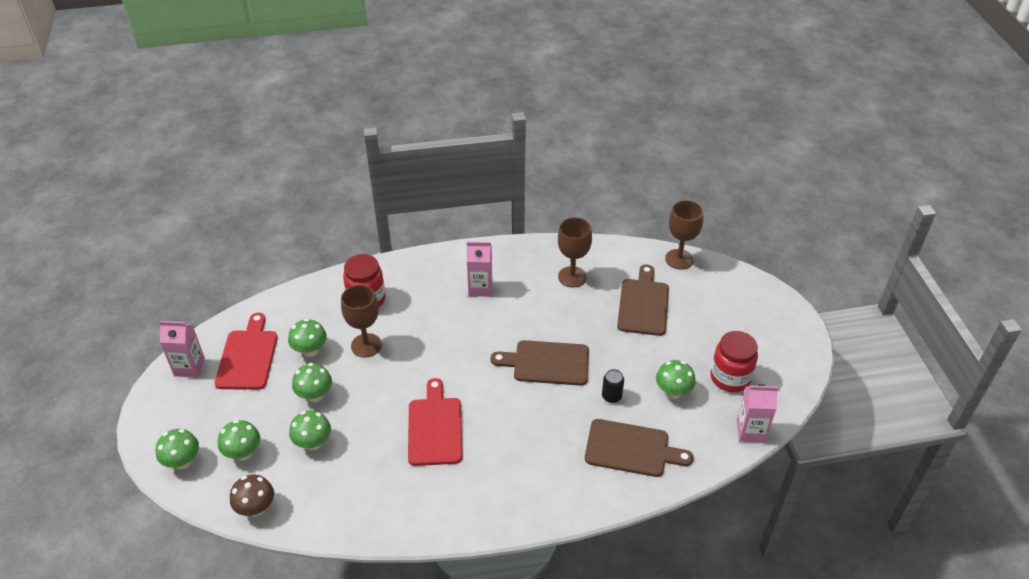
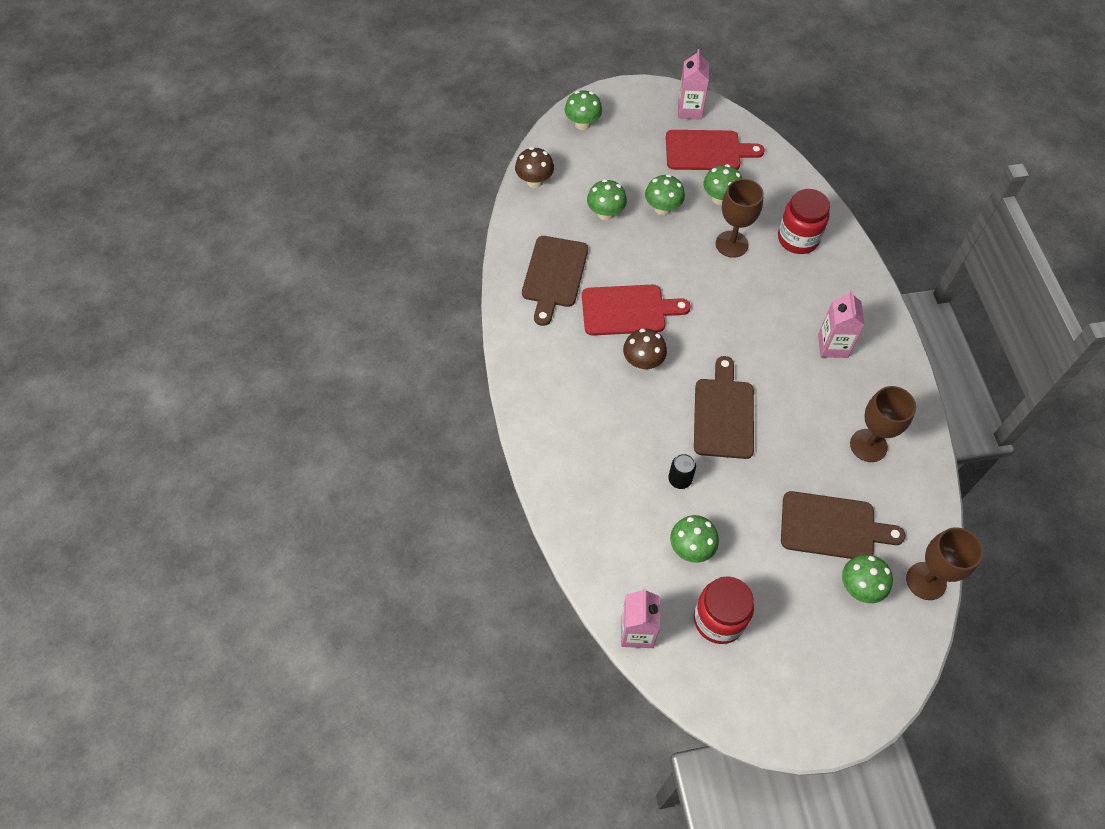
camera: 90 degrees right, 15 degrees up
(243, 453) = (593, 164): green mushroom -> green mushroom (859, 587)
(493, 418) = (643, 362): none -> brown mushroom
(631, 449) = (607, 495): brown cutting board -> brown cutting board (554, 275)

